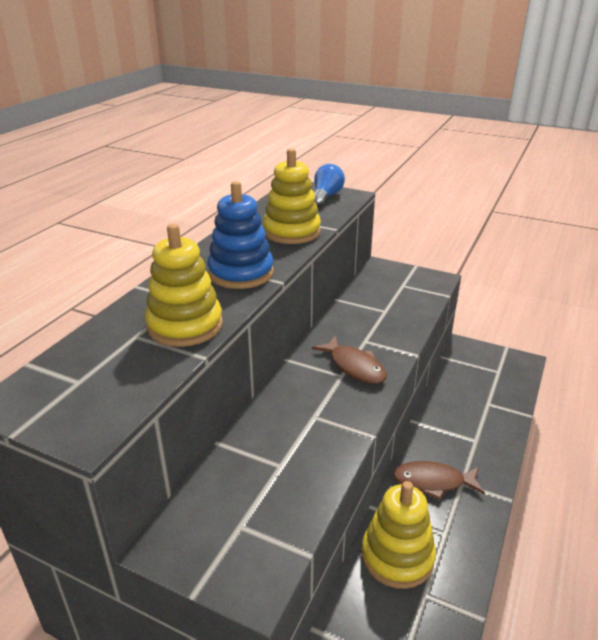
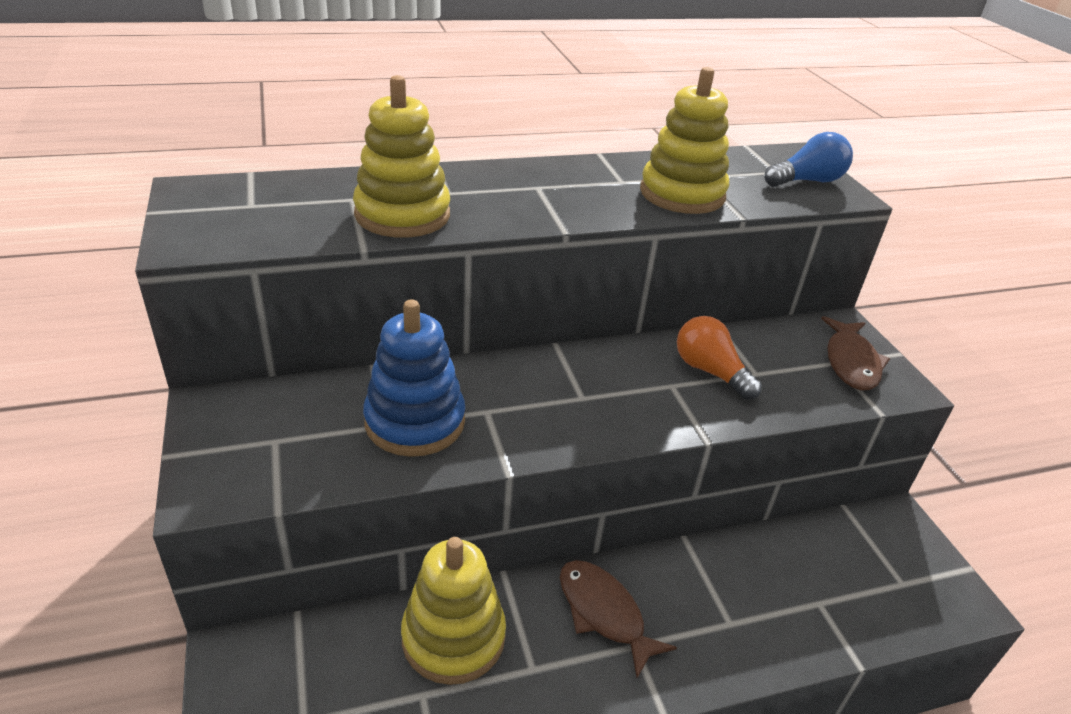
camera: 45 degrees right, 5 degrees up
(241, 273) = (544, 202): blue stacking toy -> blue stacking toy (415, 422)
(354, 367) = (611, 400): brown fish -> brown fish (851, 362)
(369, 323) = (710, 371): none -> orange light bulb

